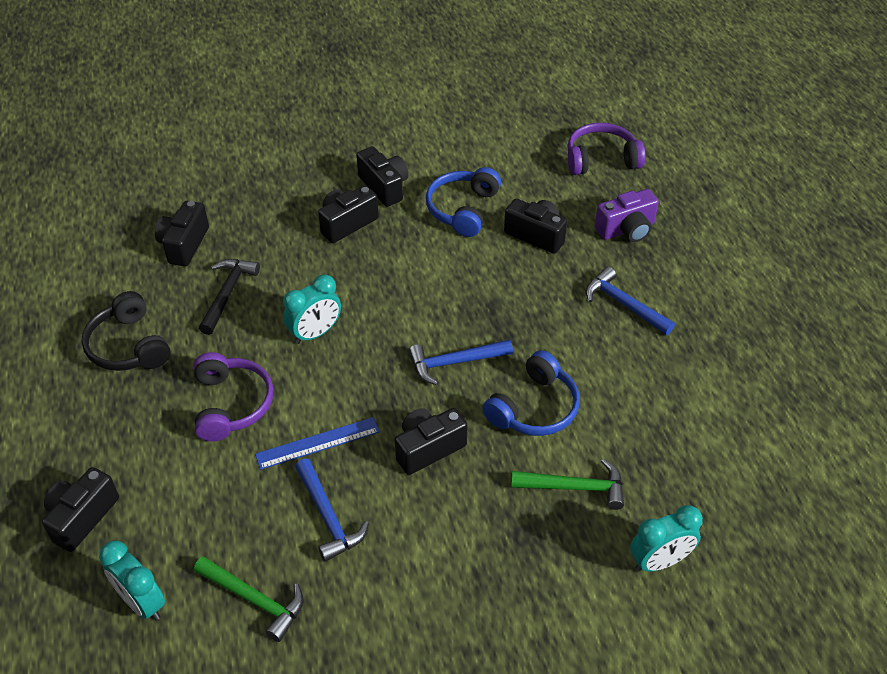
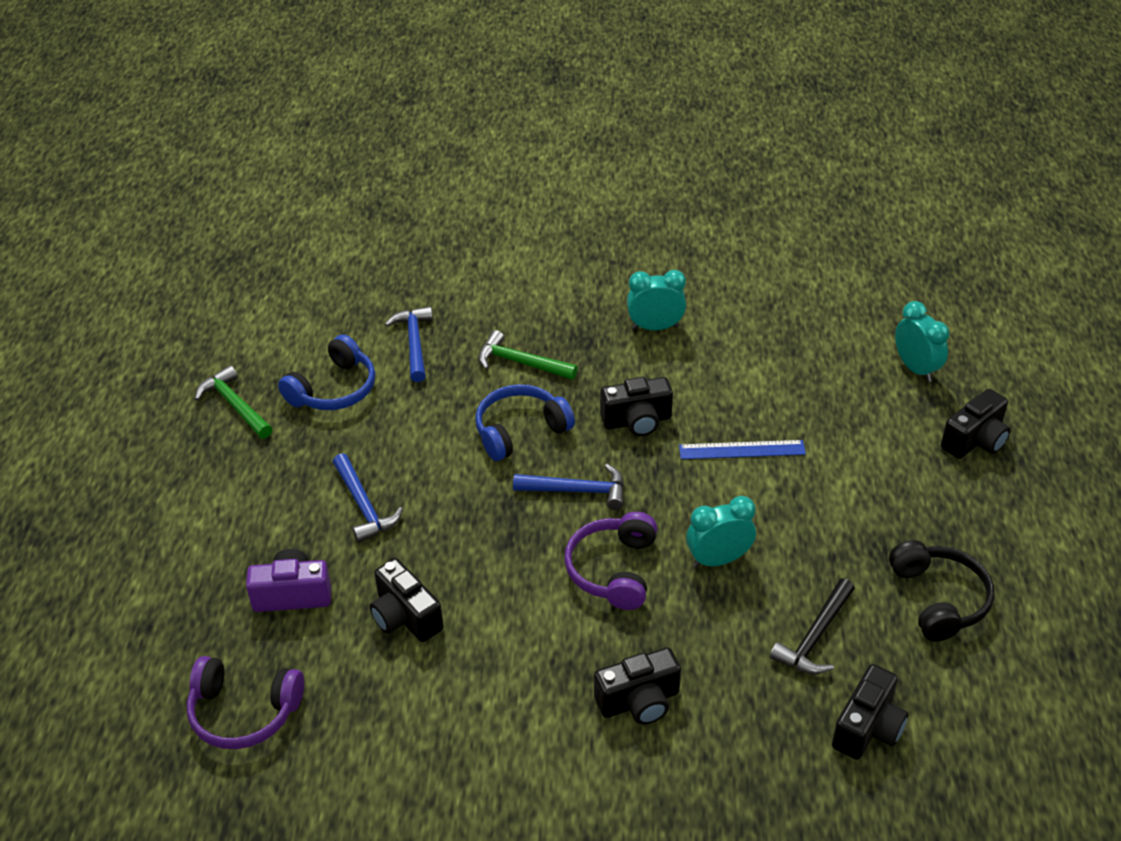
camera: 160 degrees left, 5 degrees down
(232, 404) = (823, 506): purple headphones -> purple headphones (613, 570)
(254, 599) = (820, 350): green hammer -> green hammer (235, 406)
(328, 516) = (746, 391): blue hammer -> blue hammer (414, 343)
(384, 187) = (567, 751): black camera -> none
(462, 209) = (477, 681): blue headphones -> blue headphones (334, 389)
(659, 561) = (485, 303): turquoise clock -> turquoise clock (655, 327)

